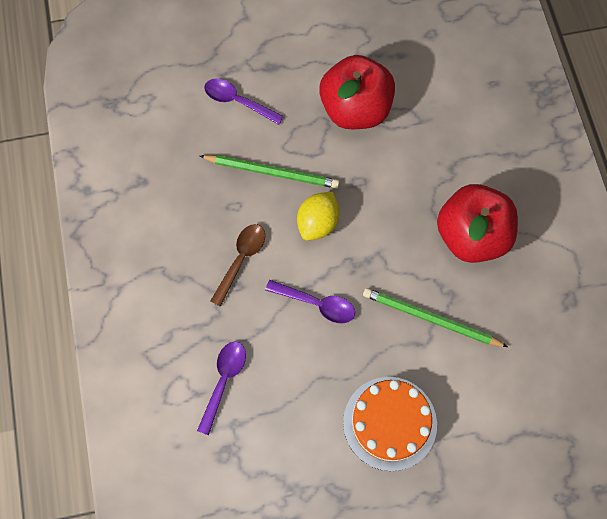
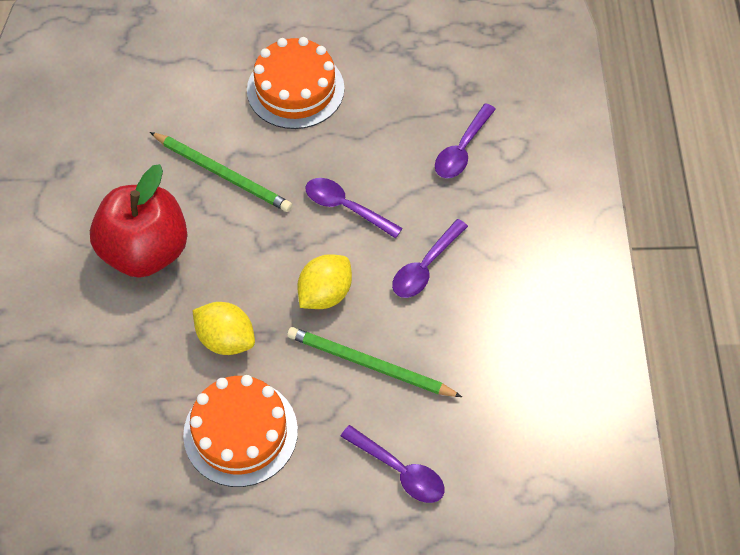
camera: 170 degrees left, 10 degrees down
(241, 260) = (425, 267): brown spoon -> purple spoon
(355, 109) = (240, 432): red apple -> orange cake
(385, 174) = (226, 339): none -> yellow lemon

